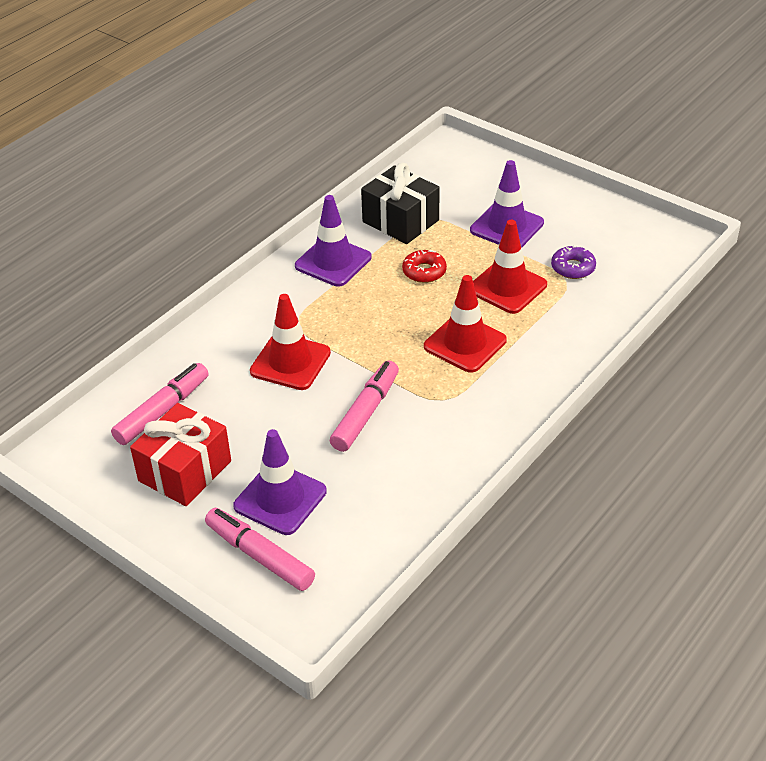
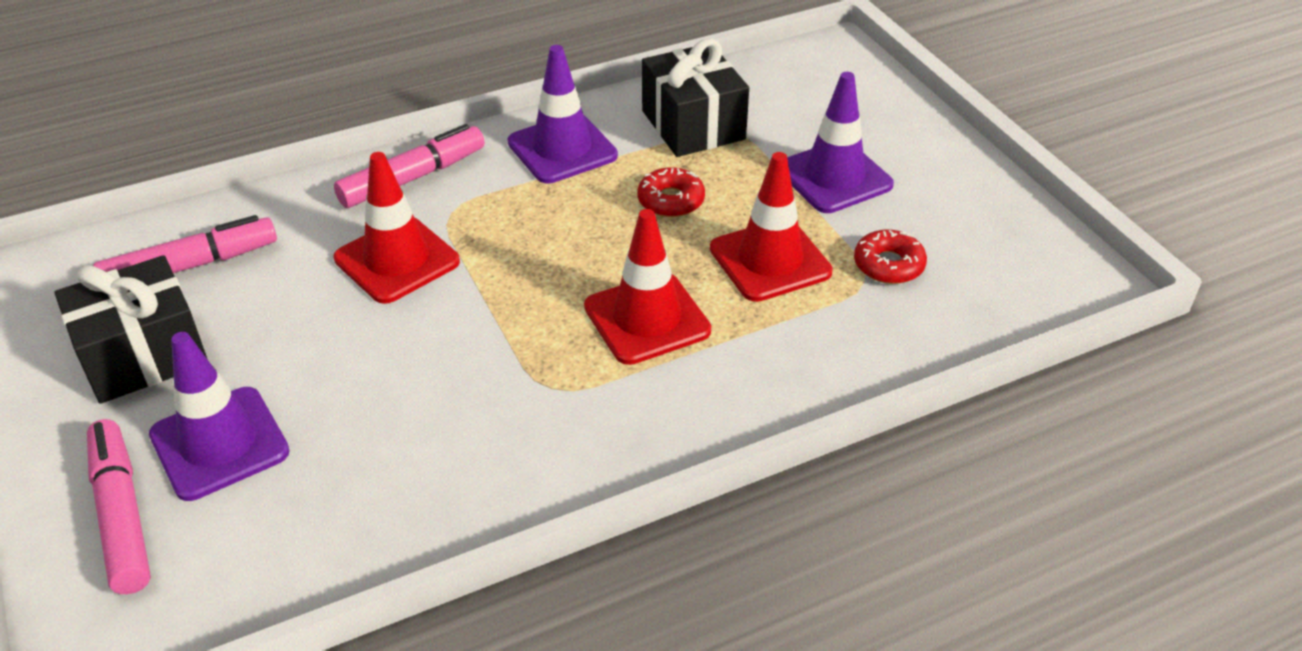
camera: 25 degrees right, 0 degrees up
(185, 471) = (143, 355): red gift -> black gift
(366, 413) = (432, 366): pink marker -> pink marker (413, 178)
(573, 268) = (888, 265): purple donut -> red donut

